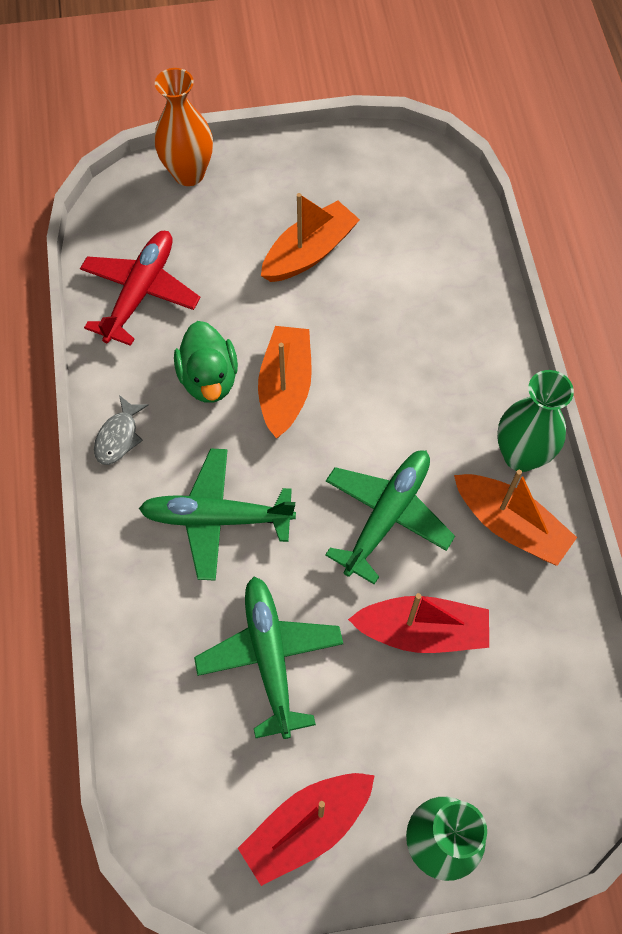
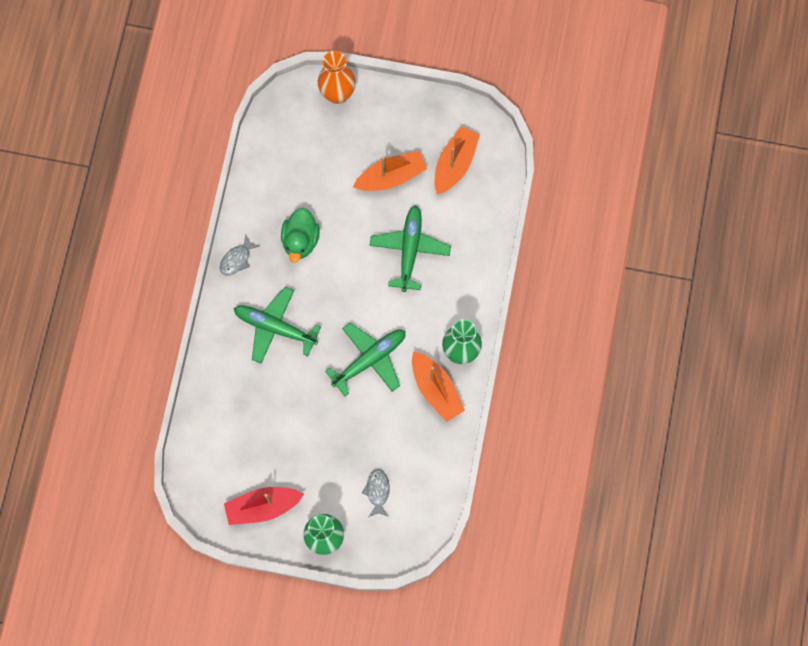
camera: 20 degrees right, 10 degrees up
(140, 293) = (279, 169): red plane -> none
(270, 657) = (275, 415): green plane -> green plane (409, 250)
(285, 387) = (342, 262): orange boat -> orange boat (455, 164)
(422, 631) = (362, 430): red boat -> none
(491, 724) = (377, 491): none -> grey fish

